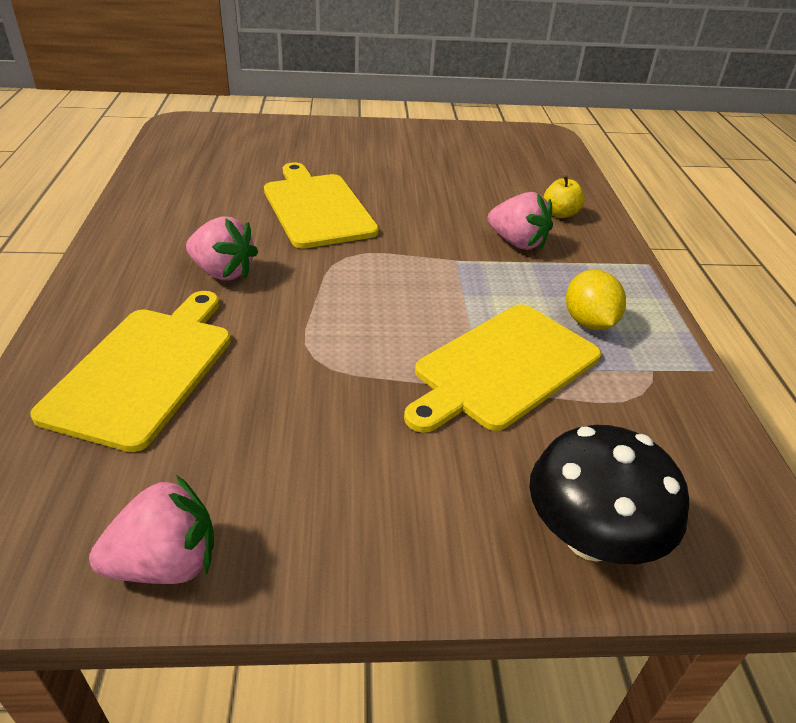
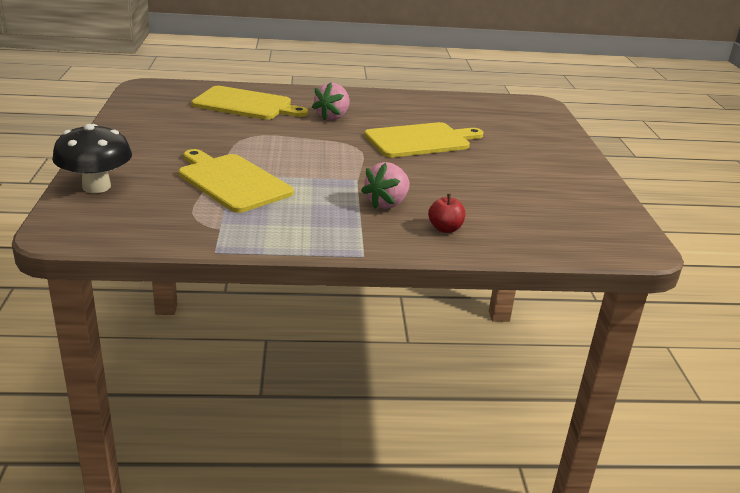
camera: 90 degrees right, 10 degrees down
(166, 563) = (129, 111): pink strawberry -> none
(560, 214) = (445, 229): yellow apple -> red apple
(588, 322) = (277, 215): yellow lemon -> none

